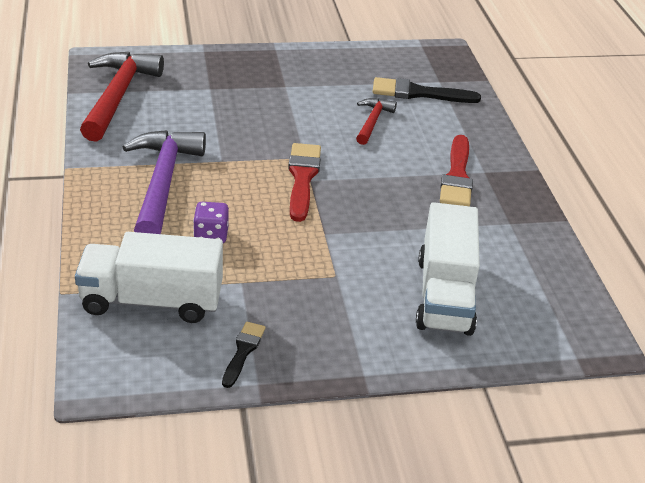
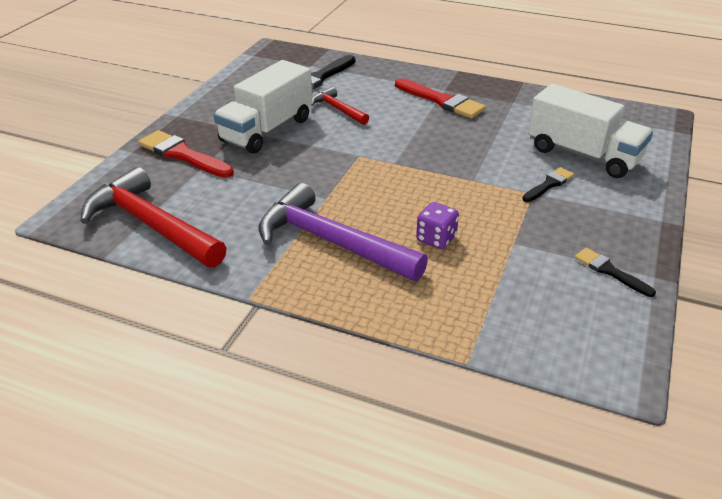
camera: 55 degrees left, 0 degrees up
(152, 301) = (513, 303): white truck -> white truck (267, 130)
(302, 178) = (388, 165): red brush -> red brush (182, 155)
(361, 283) = (549, 184): none -> black brush

